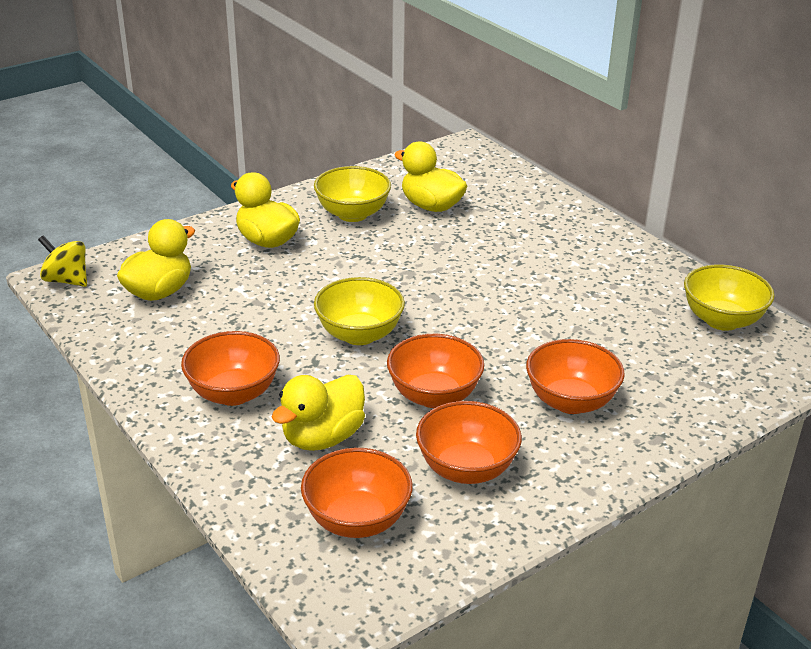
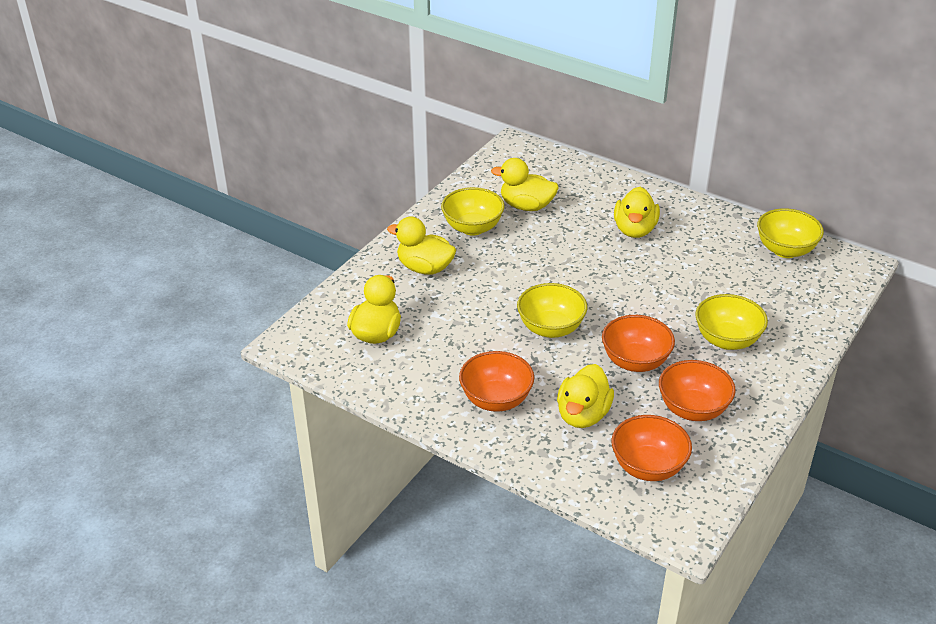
camera: 20 degrees left, 5 degrees up
(67, 280) = (295, 343): yellow spinning top -> none
(542, 256) = (634, 230): none -> yellow duck
(570, 401) = (727, 340): orange bowl -> yellow bowl

